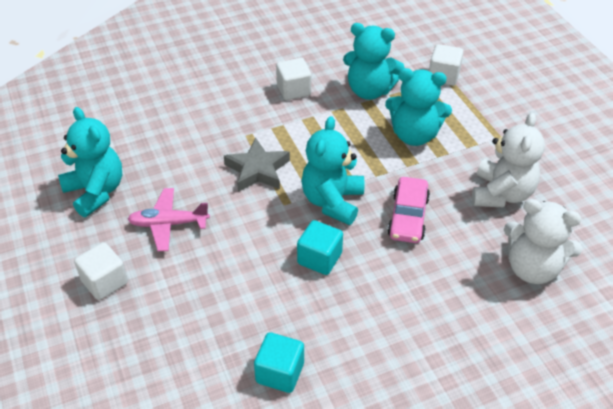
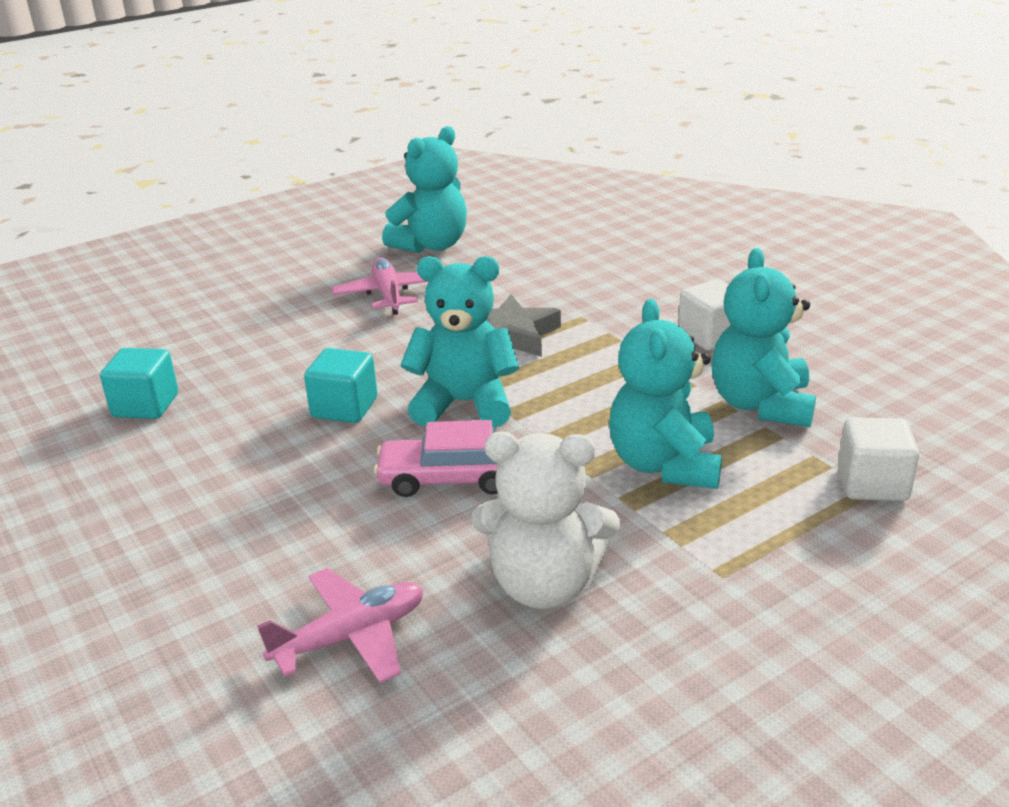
camera: 80 degrees right, 15 degrees down
(104, 282) = (290, 277): white cube -> none
(532, 268) = (351, 637): white teddy bear -> pink plane

